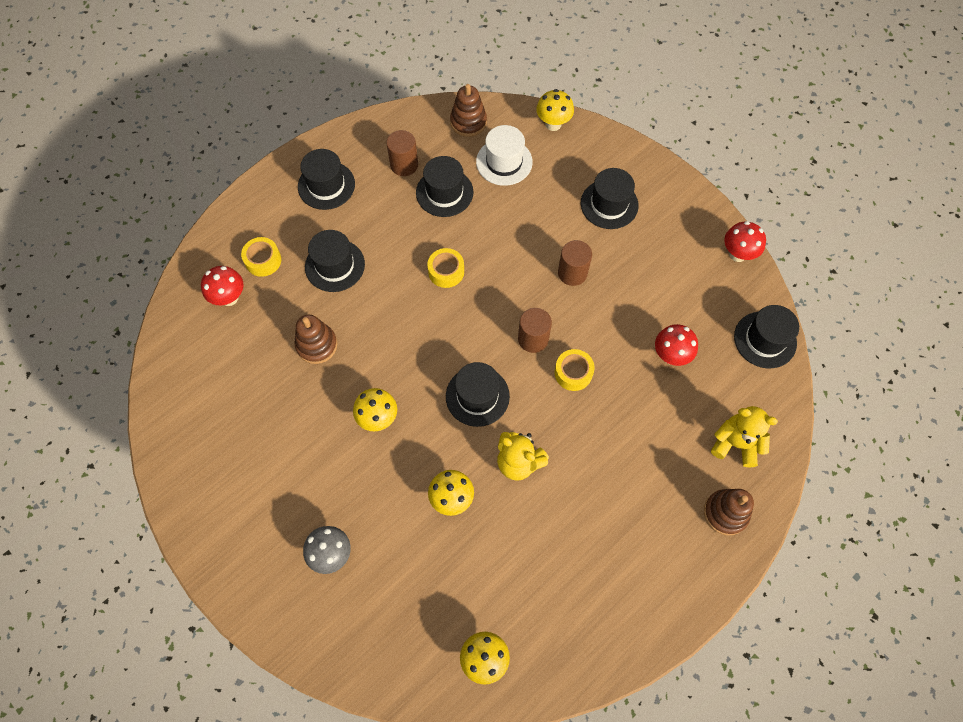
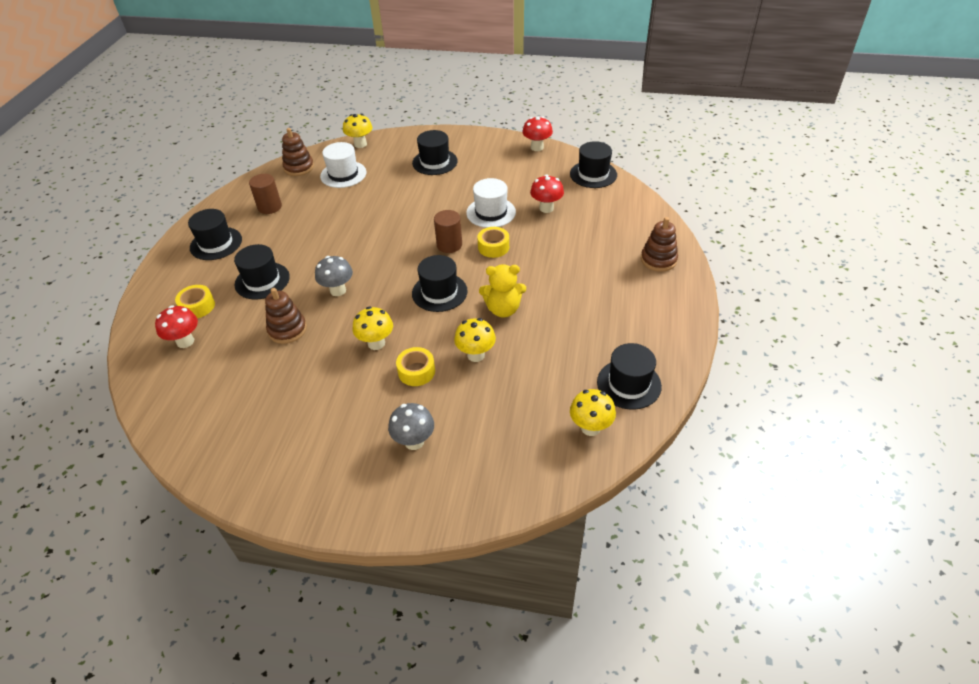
camera: 35 degrees left, 20 degrees down
(390, 326) = (338, 290): none -> grey mushroom
(444, 192) = (314, 206): black hat -> black hat (629, 384)
(446, 271) = (353, 243): yellow tape -> yellow tape (416, 371)
(572, 273) = (443, 202): brown cylinder -> none
(609, 321) = (491, 212): none -> white hat
(735, 444) = (628, 226): yellow teddy bear -> none

